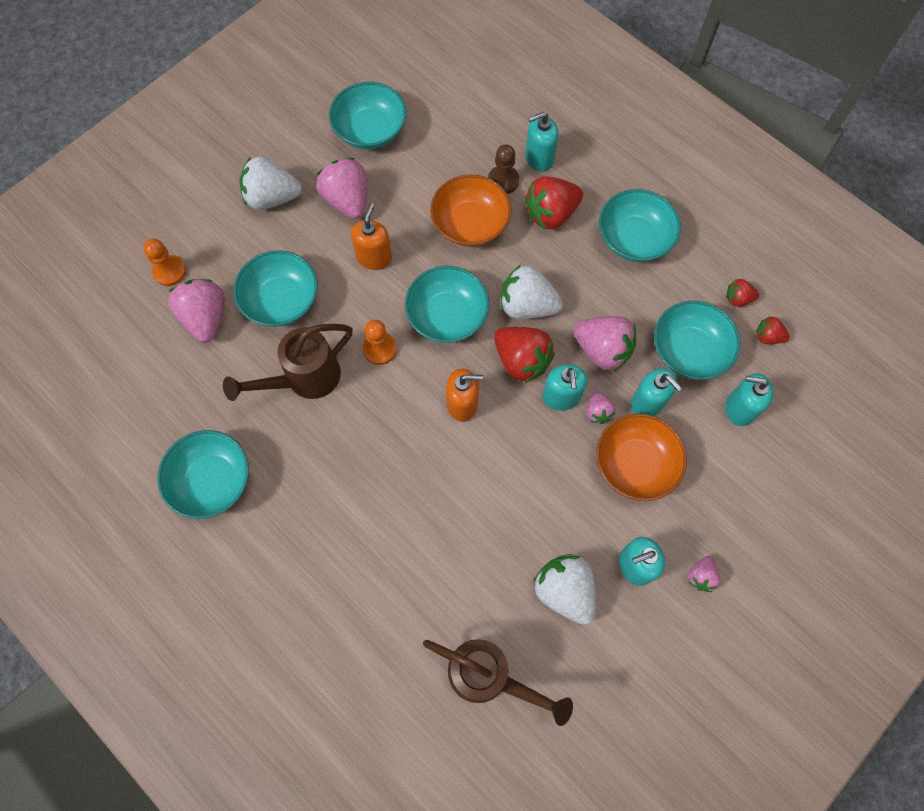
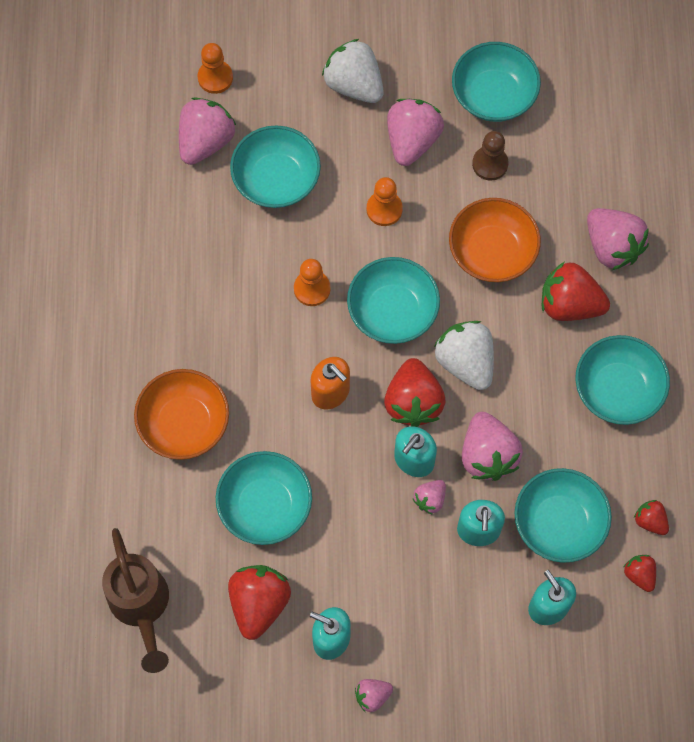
camera: 45 degrees right, 0 degrees up
(212, 481) = (89, 275): turquoise bowl -> turquoise bowl (265, 506)
(304, 379) = (231, 259): brown watering can -> none
(374, 257) = (384, 209): orange soap dispenser -> orange pawn
(503, 181) = (559, 239): brown pawn -> brown pawn (490, 164)
(539, 158) = (612, 247): turquoise soap dispenser -> pink strawberry
(564, 590) = (259, 603): white strawberry -> red strawberry
(635, 464) = (414, 566): orange bowl -> orange bowl (184, 423)

